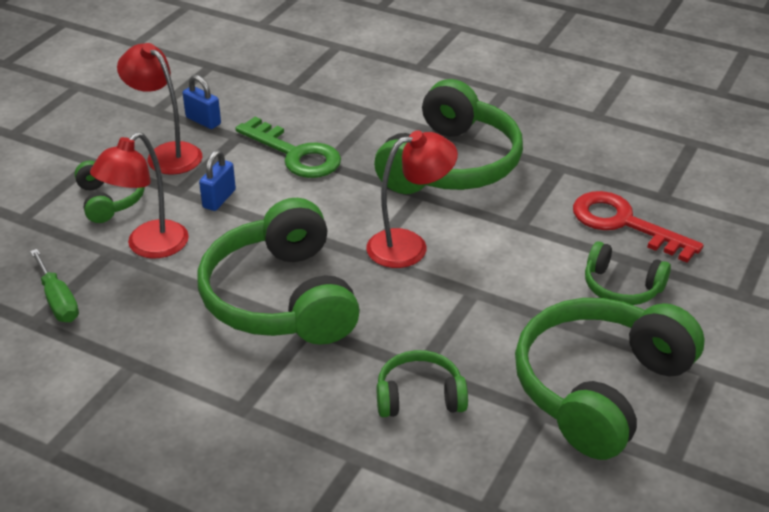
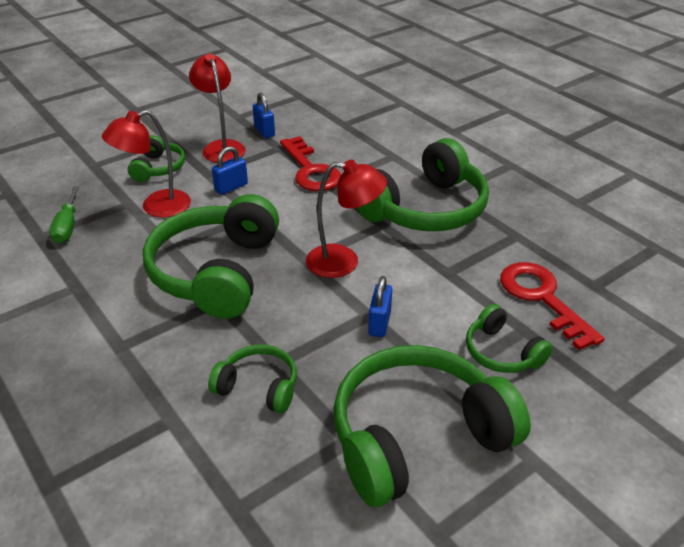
camera: 25 degrees right, 0 degrees up
(295, 154) = (310, 170): green key -> red key
(490, 296) = (379, 323): none -> blue padlock

